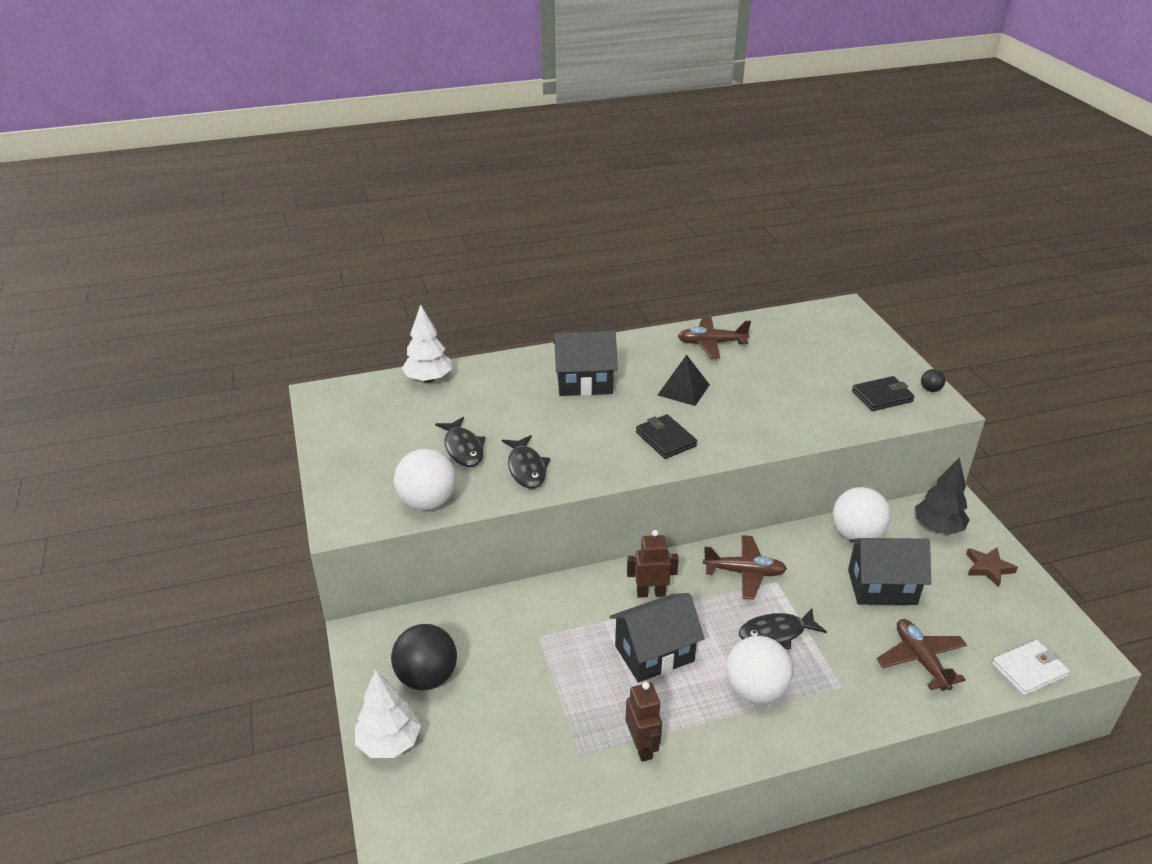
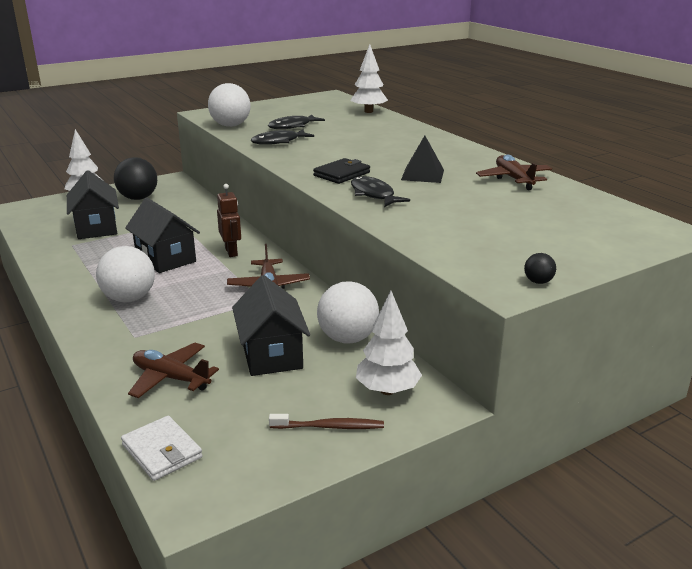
camera: 75 degrees right, 10 degrees down
(584, 383) = (402, 146): black house -> black house (96, 228)
(642, 747) = (75, 262): brown robot -> none
(776, 633) = (195, 304): black fish -> black fish (373, 194)
(882, 396) = (494, 255): black wallet -> none
(921, 660) = (171, 378): brown plane -> brown plane turned 120 degrees counterclockwise
(937, 528) = (387, 390): black tree -> white tree
(988, 568) = (329, 427): brown star -> brown toothbrush

